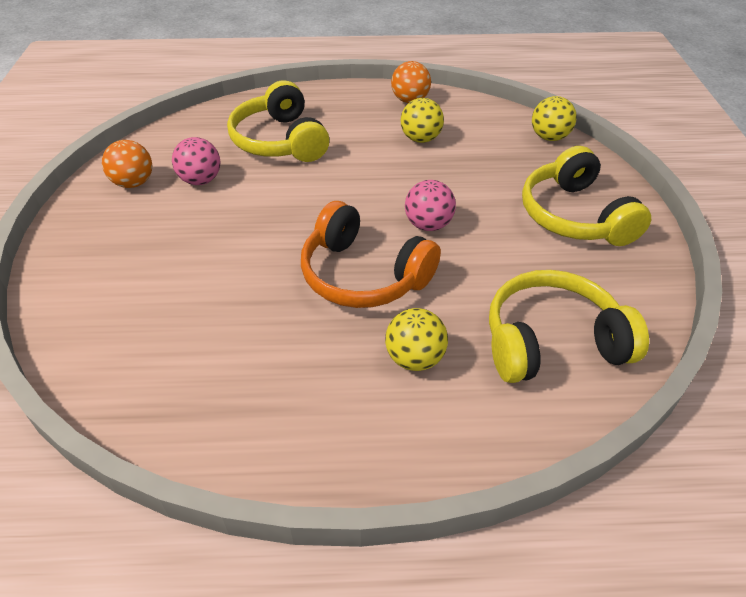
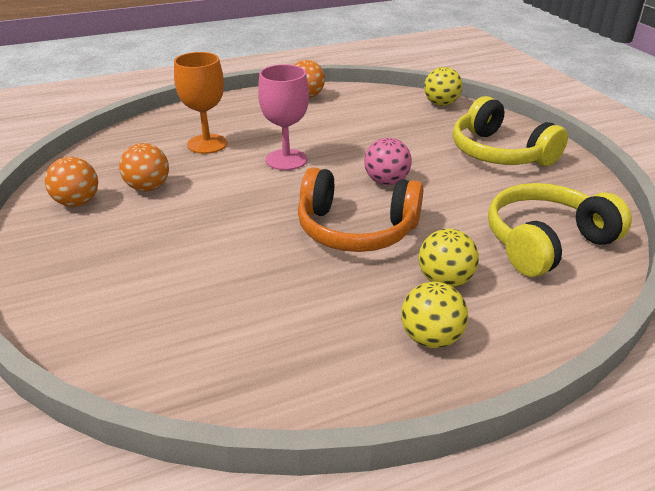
camera: 20 degrees left, 10 degrees down
(201, 180) = (148, 187): pink ball -> orange ball
(280, 141) = (207, 144): yellow headphones -> orange goblet
(344, 176) = (286, 160): none -> pink goblet
(420, 139) = (335, 122): yellow ball -> yellow ball (431, 338)

